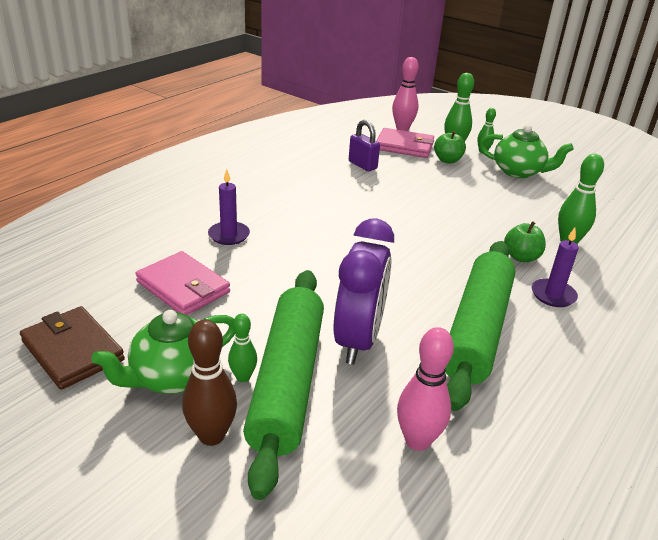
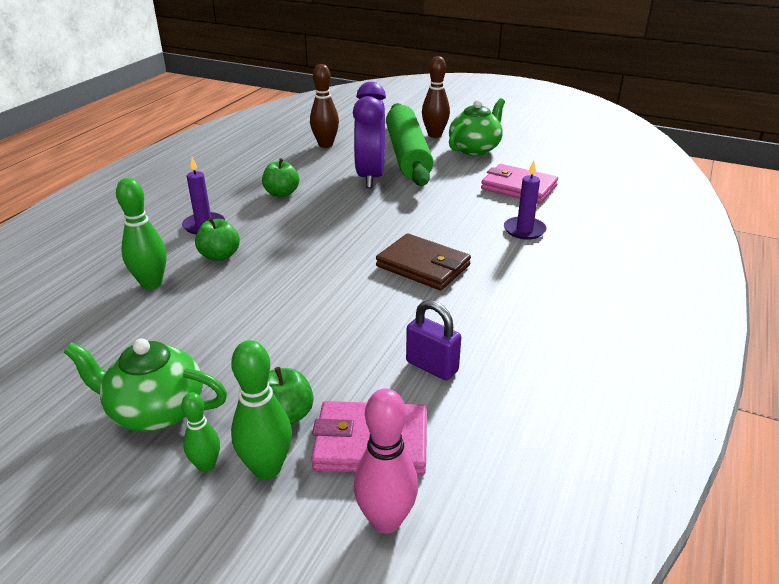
camera: 170 degrees right, 0 degrees up
(73, 350) = (545, 151): brown wallet -> brown wallet (423, 266)
(243, 377) = (435, 153): green bowling pin -> none
(417, 440) = (325, 145): pink bowling pin -> brown bowling pin
(477, 329) = (281, 193): green rolling pin -> green apple

